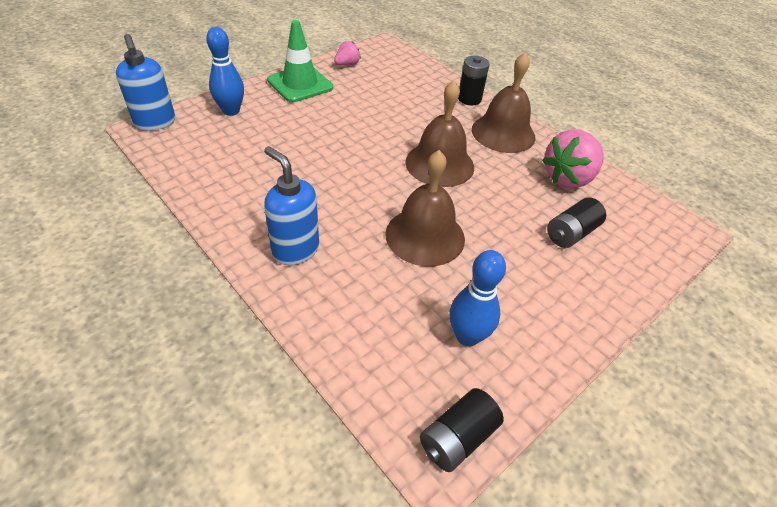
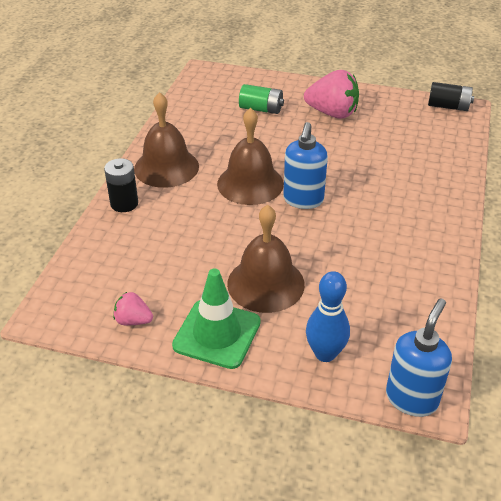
camera: 120 degrees left, 5 degrees down
(295, 249) = (423, 207): blue soap dispenser -> blue soap dispenser (303, 200)
(425, 236) = (337, 161): brown bell -> brown bell (265, 284)
(467, 336) = (391, 121): blue bowling pin -> none
(568, 178) = (198, 123): pink strawberry -> pink strawberry (332, 113)
(571, 233) = (261, 109): black battery -> green battery

